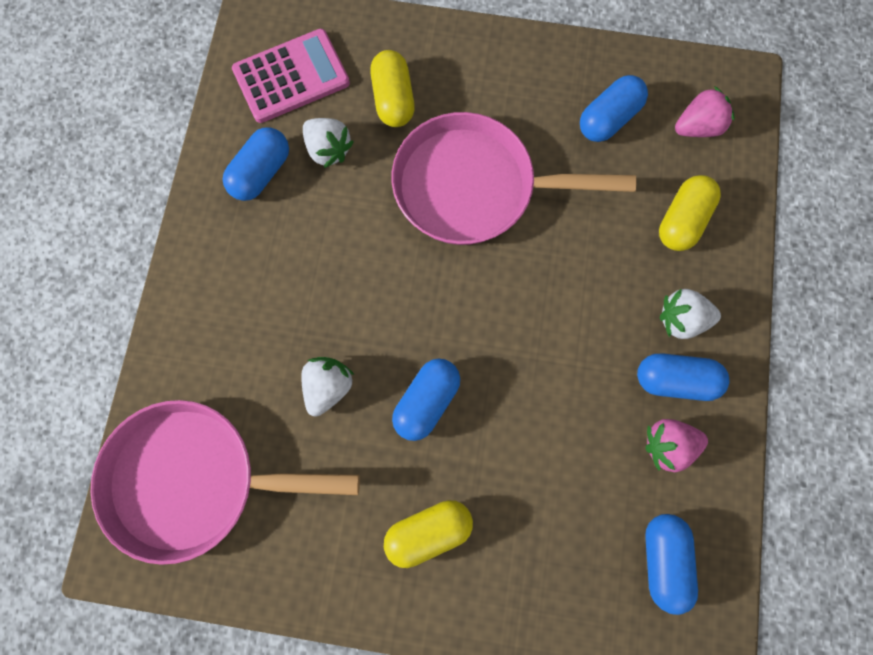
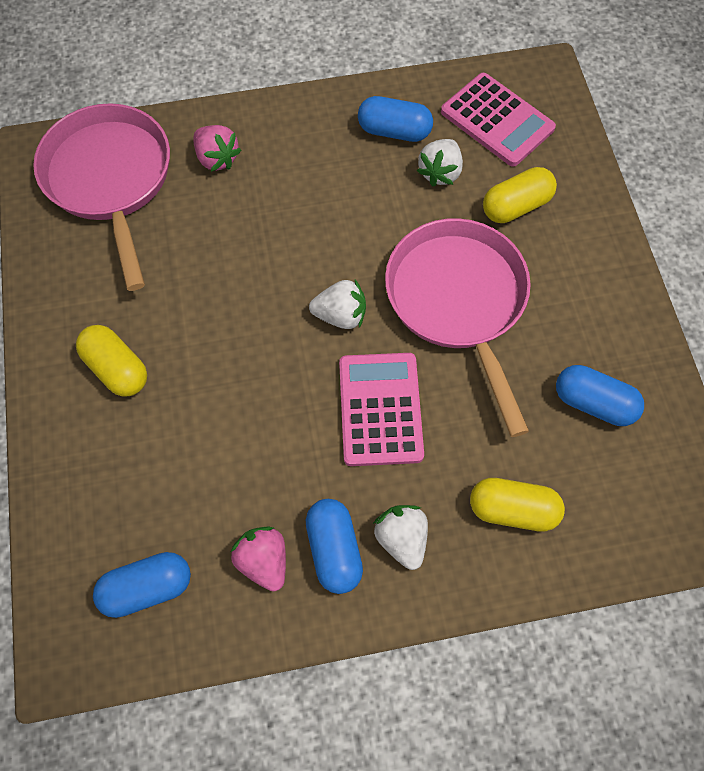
camera: 70 degrees right, 10 degrees down
(328, 386) = (220, 248): white strawberry -> white strawberry (340, 315)
(426, 401) = (233, 329): blue capsule -> none
(556, 294) = (380, 409): none -> pink calculator
(696, 127) = (630, 496): pink strawberry -> pink strawberry (217, 158)

